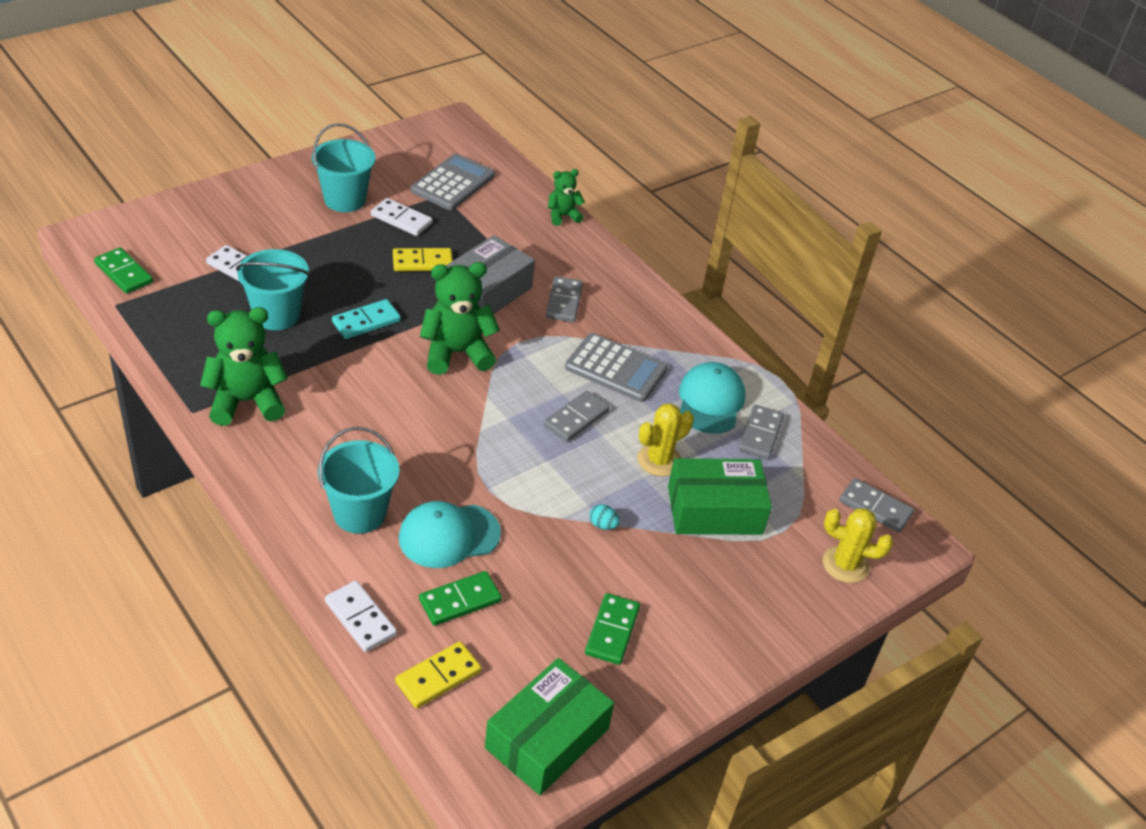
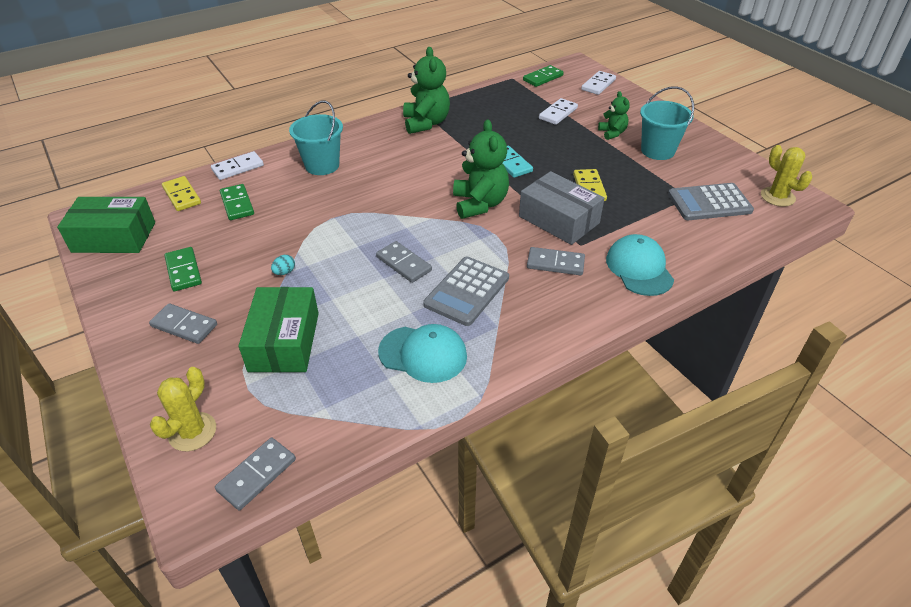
camera: 100 degrees right, 0 degrees up
(276, 315) = (512, 129): turquoise bucket -> none
(401, 219) = (643, 177): white domino -> white domino (598, 85)
(449, 536) = (294, 200): turquoise cap -> turquoise cap (639, 268)
(453, 183) = (709, 203): grey calculator -> grey calculator turned 135 degrees clockwise
(547, 738) = (114, 237): green box -> green box turned 45 degrees counterclockwise
(563, 216) = (689, 268): green teddy bear -> green teddy bear (612, 133)
(612, 631) = (183, 271): green domino -> green domino turned 45 degrees clockwise
(659, 460) = (349, 310): yellow cactus -> yellow cactus (777, 197)
(760, 434) = (374, 388): grey domino -> grey domino (184, 326)

